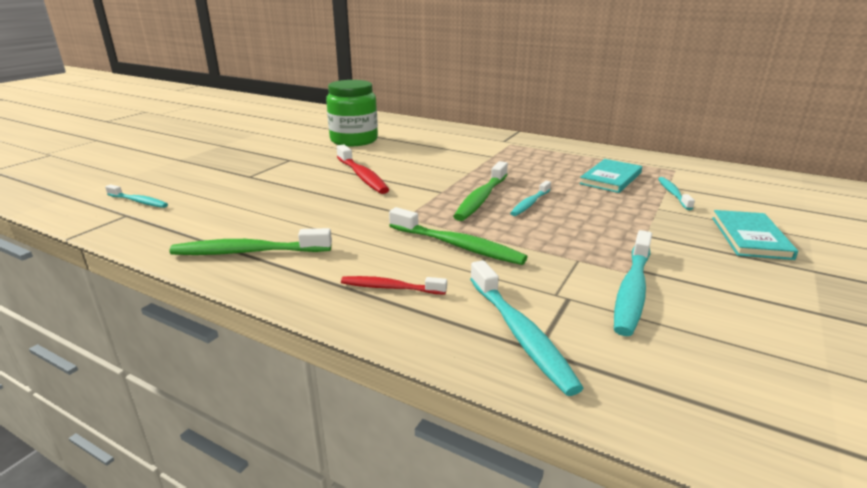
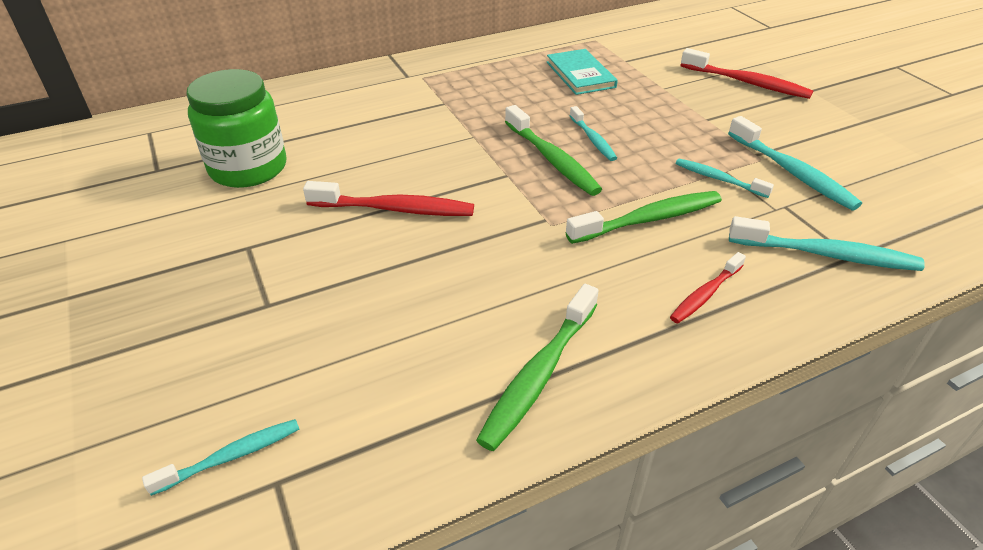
camera: 55 degrees left, 15 degrees up
(673, 194) = (643, 67): turquoise toothbrush -> turquoise toothbrush (718, 179)
(750, 237) = (747, 83): turquoise book -> red toothbrush

